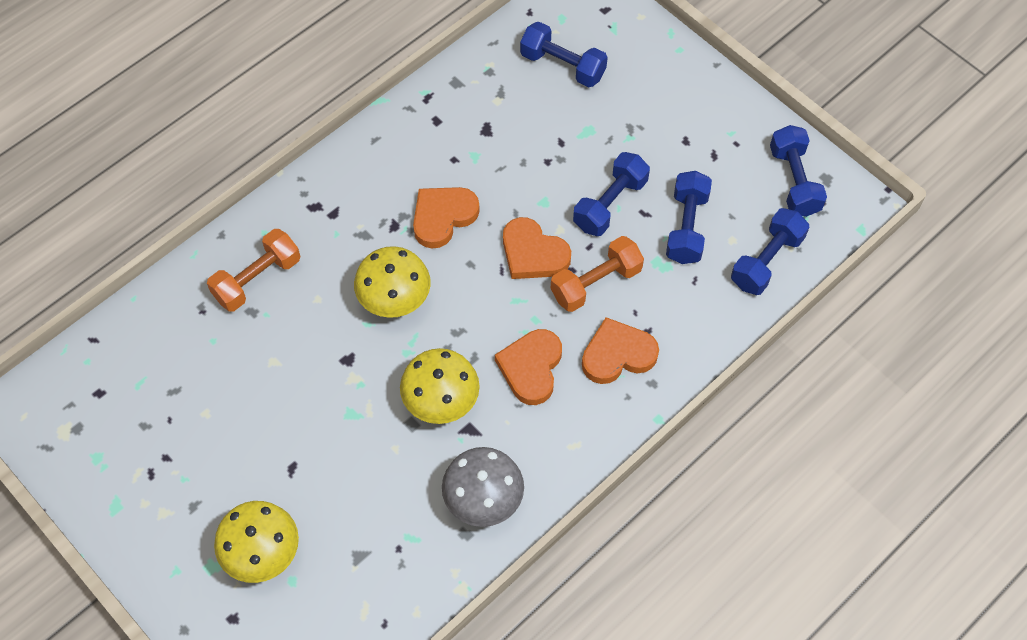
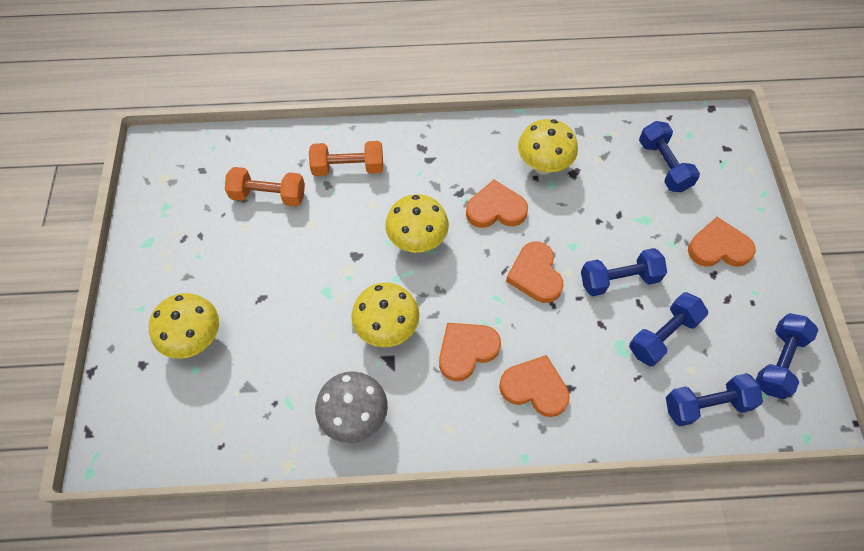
camera: 40 degrees right, 0 degrees up
(451, 142) = (543, 165): none -> yellow mushroom
(596, 283) = (562, 326): orange dumbbell -> orange dumbbell (268, 195)
(671, 112) = (718, 247): none -> orange heart

